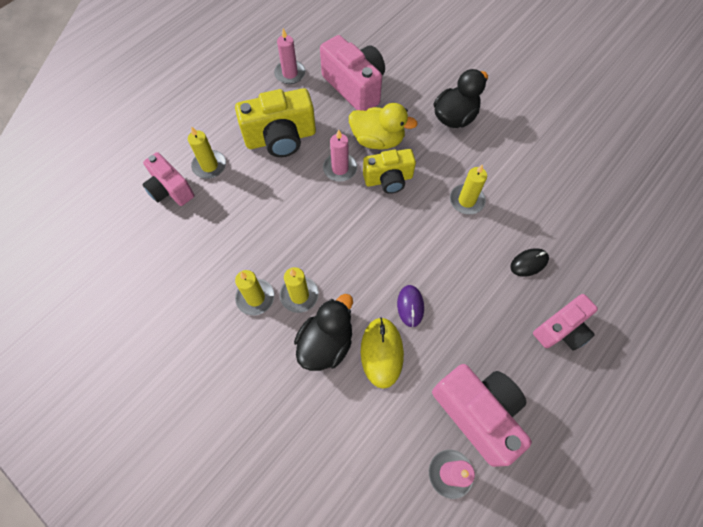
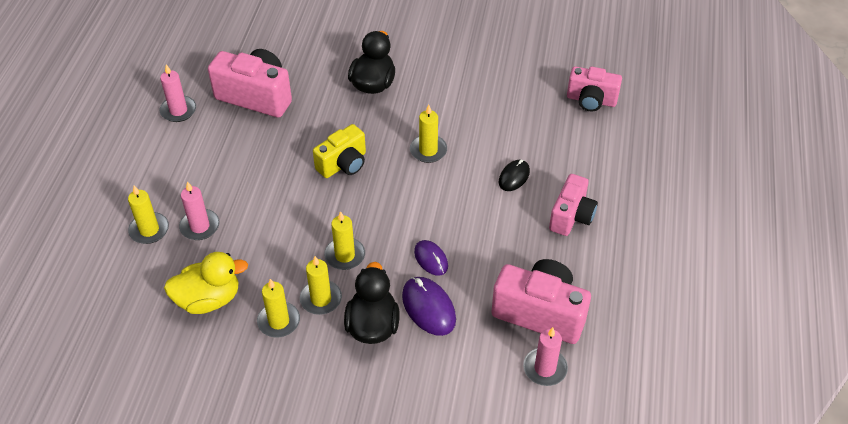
camera: 30 degrees left, 15 degrees down
(170, 190) = (121, 269): pink camera -> pink camera (591, 100)
(281, 138) = (209, 173): yellow camera -> none
(340, 168) = (289, 175): pink candle -> pink candle (200, 226)
(341, 265) = (345, 255): none -> yellow candle
(377, 140) = (310, 134): yellow duck -> yellow duck (209, 299)
(381, 352) = (428, 308): yellow mouse -> purple mouse

